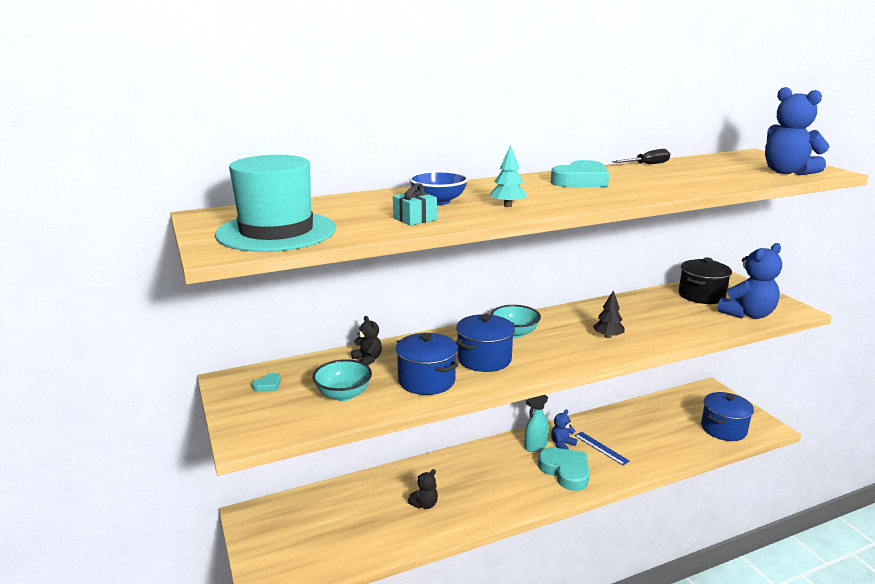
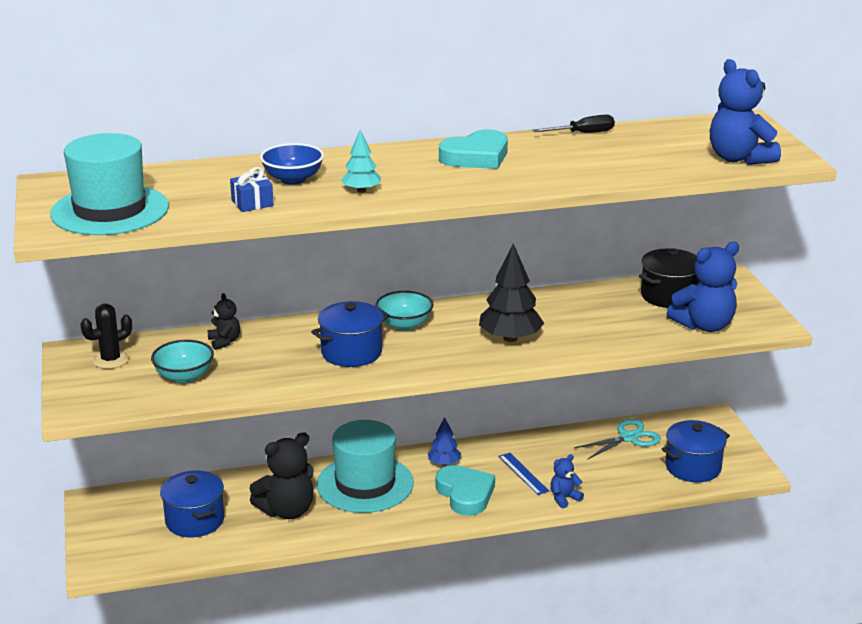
camera: 10 degrees right, 5 degrees up
(268, 385) = (111, 360): turquoise heart -> black cactus
(415, 219) = (252, 203): turquoise gift -> blue gift
(424, 504) = (287, 510): black teddy bear -> black teddy bear, size x1.94
(426, 380) = (276, 370): blue pot -> blue pot (195, 520)
(480, 471) = (365, 484): none -> turquoise hat
(535, 446) = (444, 463): turquoise spray bottle -> blue tree
(562, 444) = (477, 465): blue teddy bear -> blue teddy bear (564, 498)
(608, 336) = (510, 338): black tree -> black tree, size x1.76
(662, 410) = (628, 438): none -> turquoise scissors

